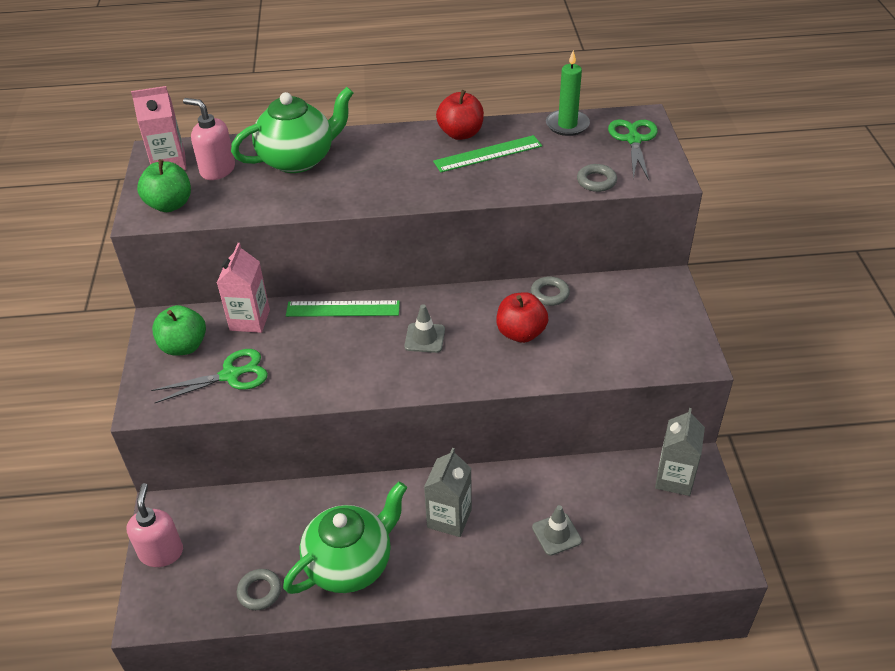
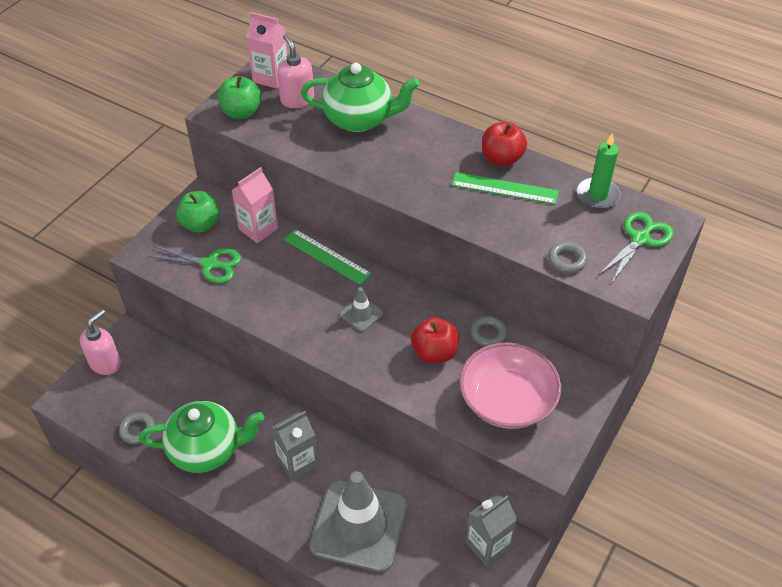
camera: 35 degrees right, 5 degrees up
(556, 534) = (359, 525): grey traffic cone -> grey traffic cone, size x2.38
(617, 335) = (507, 400): none -> pink bowl

